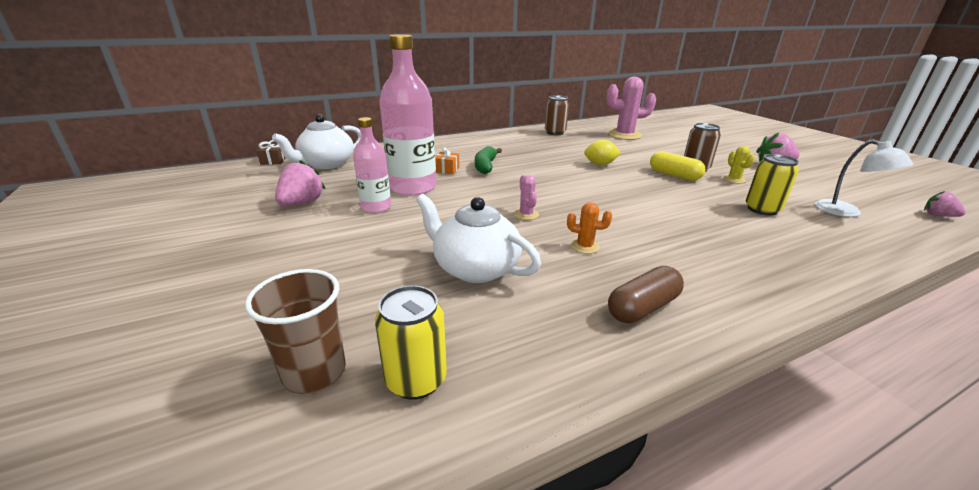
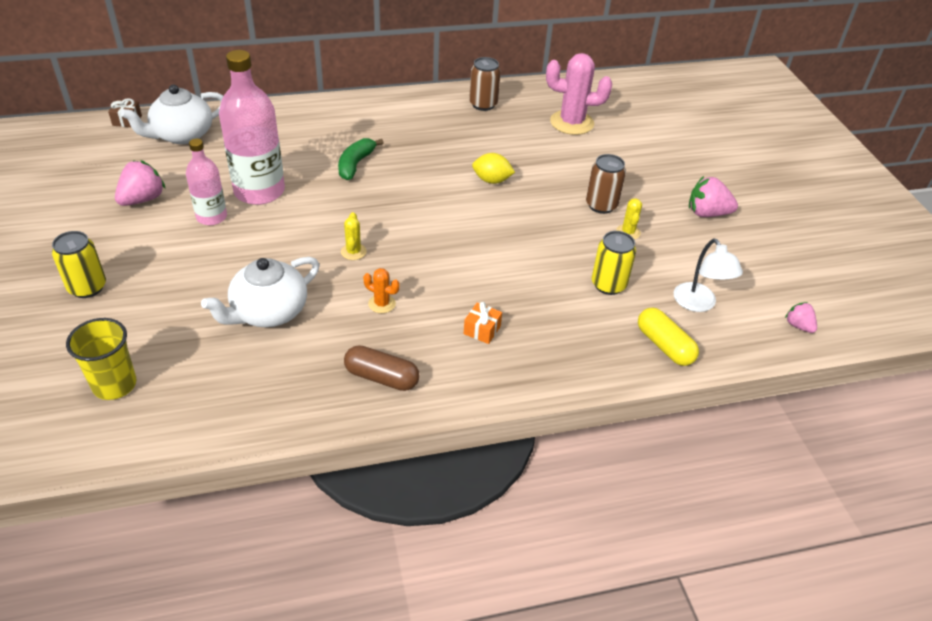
camera: 10 degrees right, 15 degrees up
(314, 372) = (114, 385): brown cup -> yellow cup
(416, 380) = (179, 403): yellow can -> yellow can (87, 287)
(446, 170) = (309, 164): orange gift -> orange gift (482, 330)
(475, 268) = (268, 312): white teapot -> white teapot turned 90 degrees counterclockwise
(526, 214) = (353, 252): pink cactus -> yellow cactus
(642, 307) = (381, 377): brown capsule -> brown capsule turned 45 degrees clockwise
(674, 175) = (564, 213): yellow capsule -> yellow capsule (664, 345)

